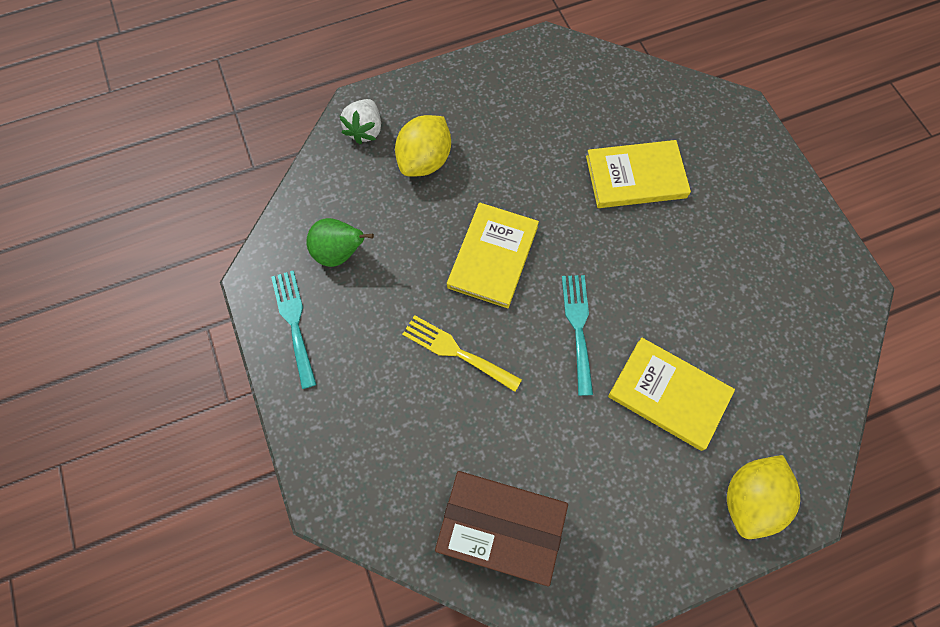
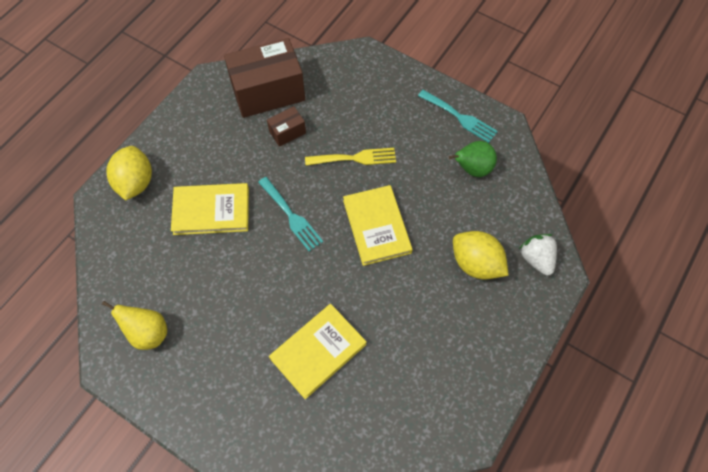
camera: 145 degrees right, 5 degrees down
(425, 160) = (476, 264): yellow lemon -> yellow lemon turned 45 degrees counterclockwise
(513, 444) = (287, 132): none -> brown box
(803, 295) = (148, 333): none -> yellow pear

